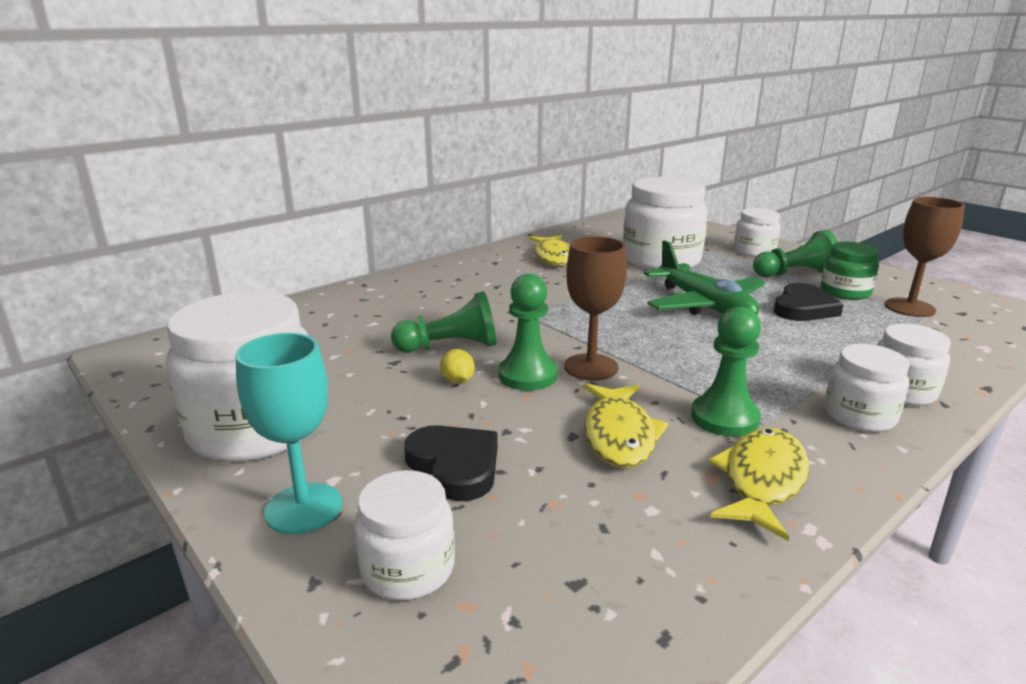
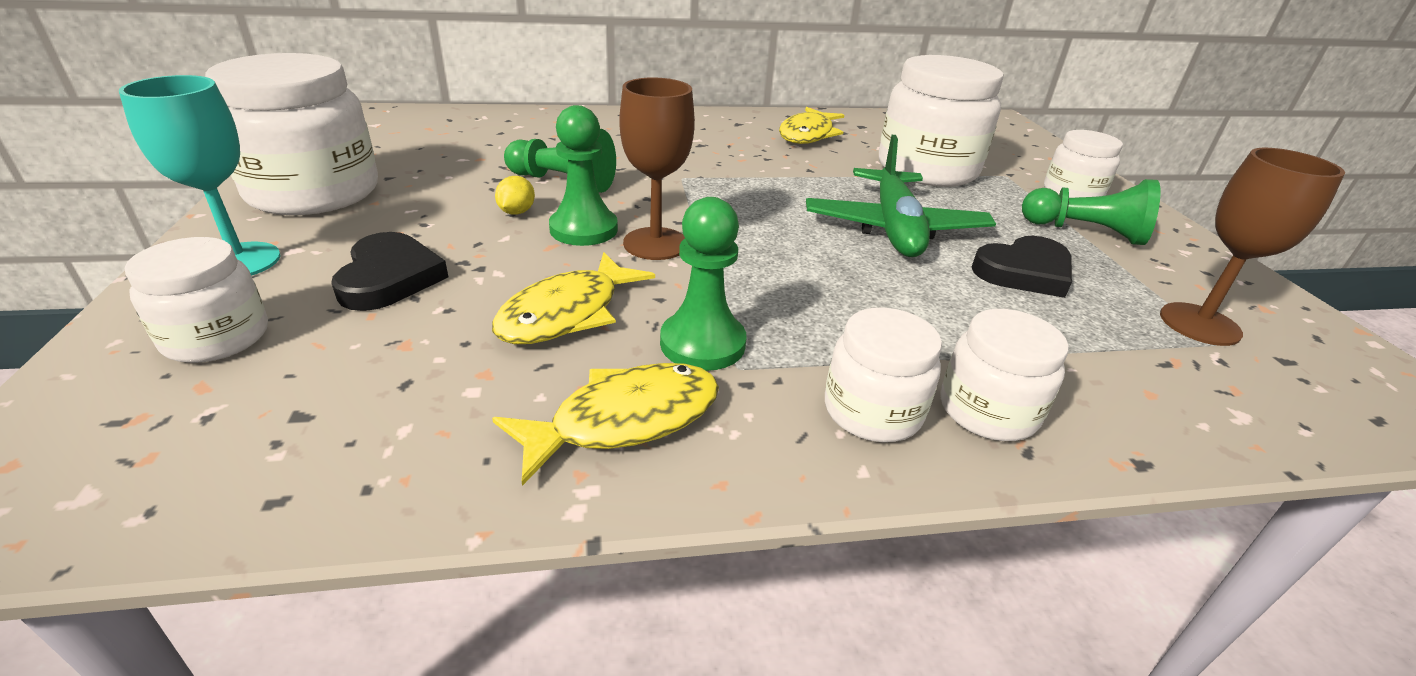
camera: 30 degrees right, 10 degrees up
(845, 292) = (1125, 274): green jar -> none

